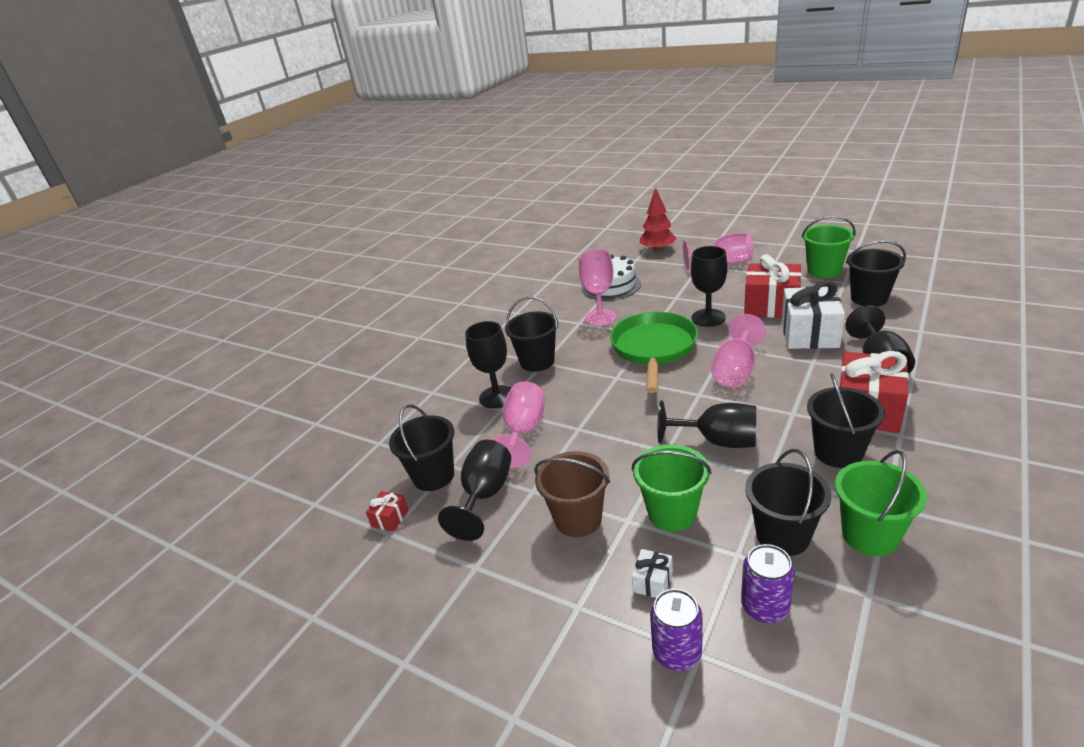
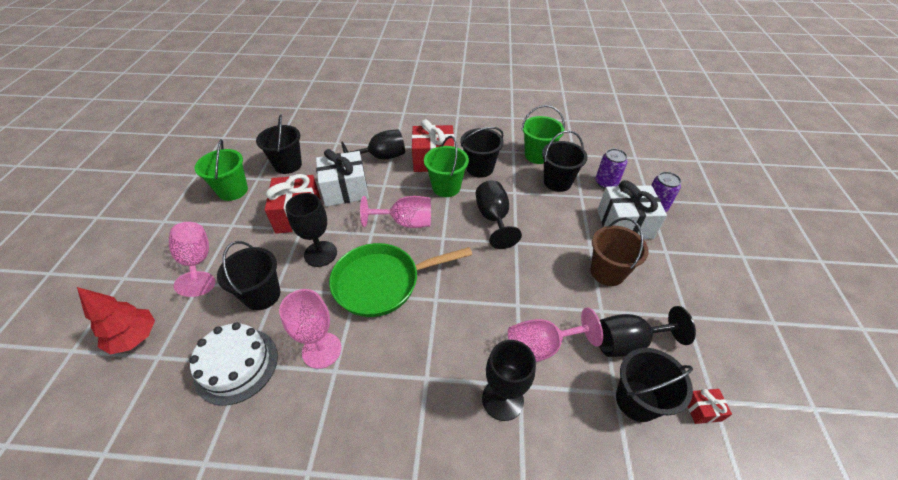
camera: 120 degrees left, 15 degrees up
(537, 361) = (426, 385): black bucket -> black bucket (262, 295)
(653, 582) = (624, 224): white gift -> white gift, size x2.26
(672, 513) = (570, 227): green bucket -> green bucket (446, 187)

